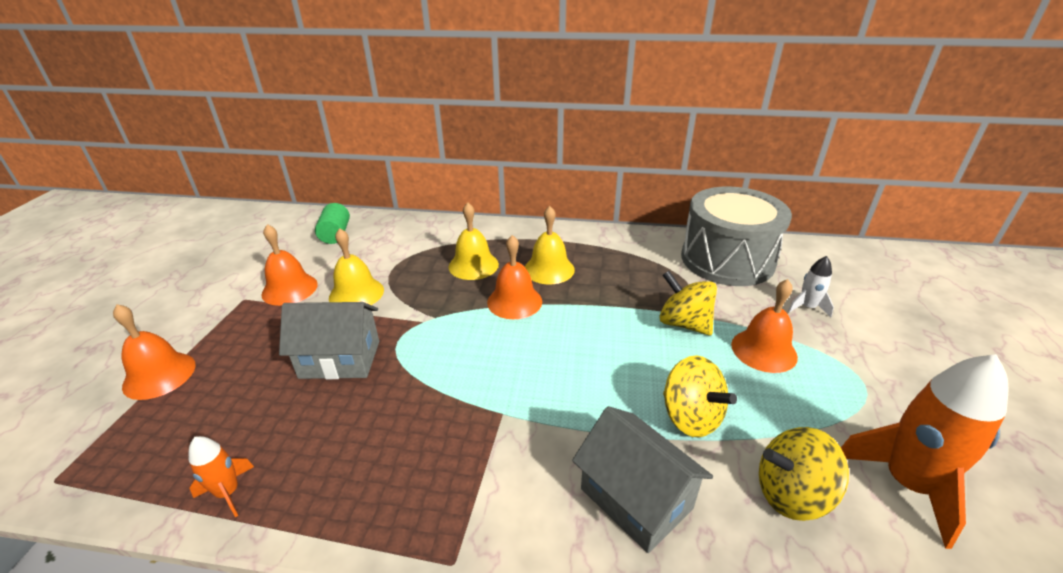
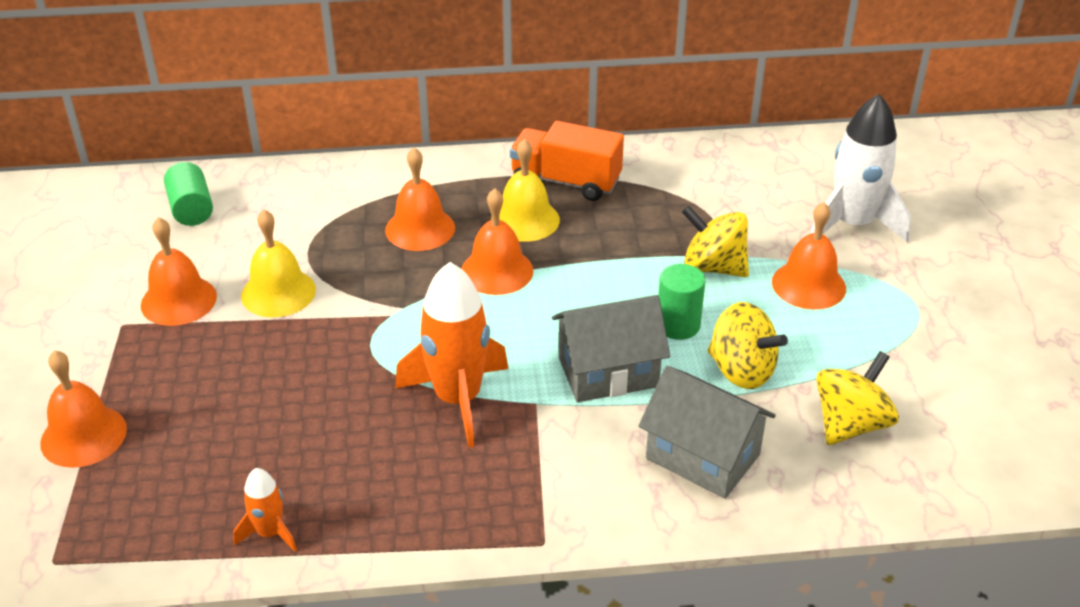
camera: 15 degrees left, 5 degrees up
(340, 359) = (309, 378): grey house -> grey house (608, 372)
(473, 265) = (420, 229): yellow bell -> orange bell
(587, 248) = (566, 181): none -> orange truck
(643, 366) = (678, 325): none -> green cylinder
(727, 259) = (750, 173): grey drum -> none
(791, 494) = (850, 424): yellow spinning top -> yellow spinning top turned 150 degrees clockwise
(807, 307) = (852, 224): white rocket -> white rocket, size x2.02
(907, 483) = (956, 395): orange rocket -> orange rocket (458, 399)

